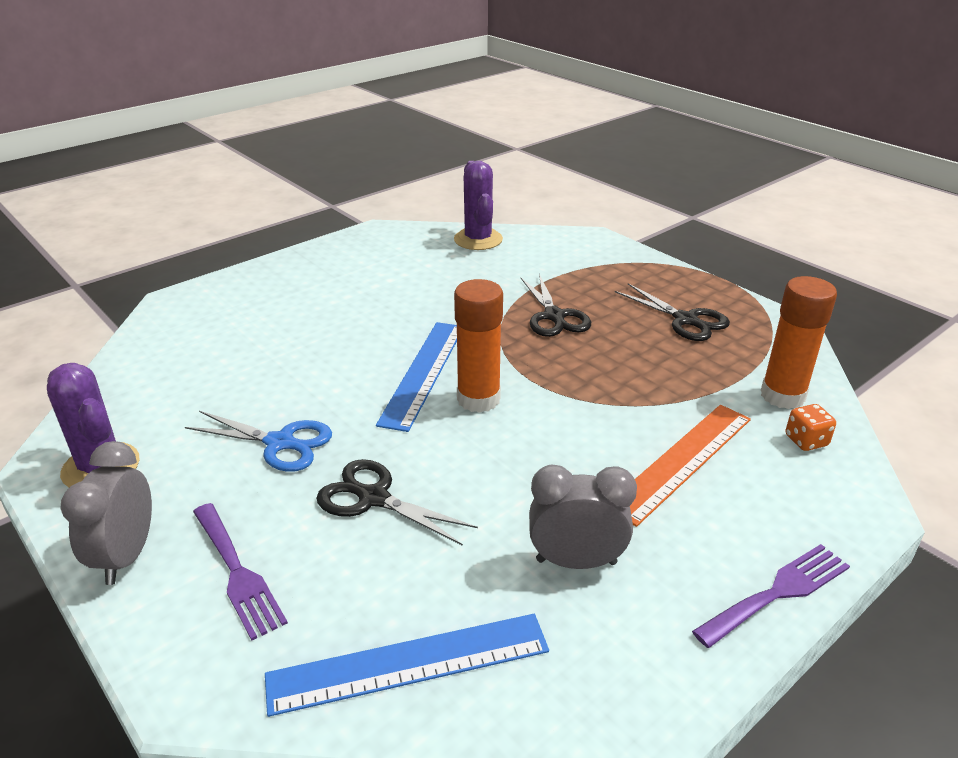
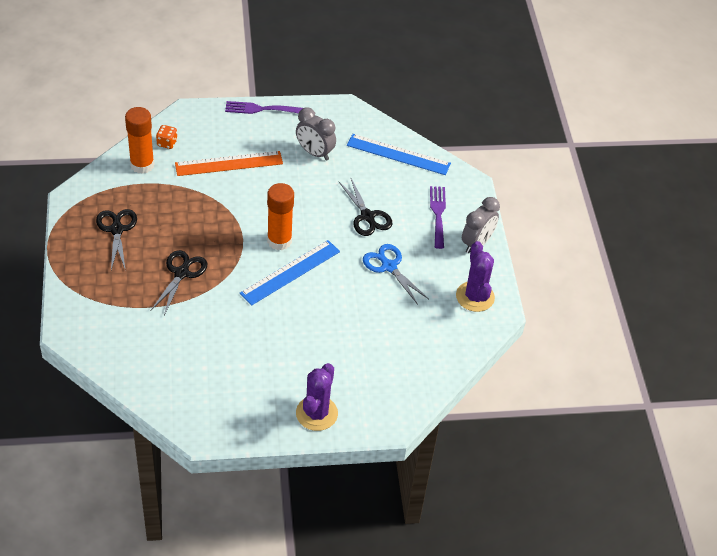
camera: 150 degrees left, 15 degrees up
(478, 239) = (144, 377): purple cactus -> purple cactus (316, 413)

